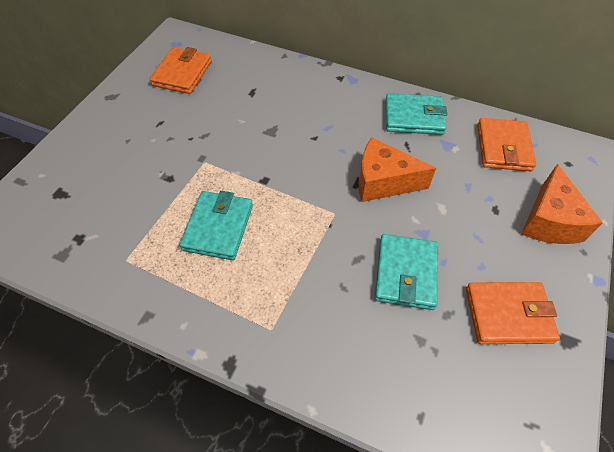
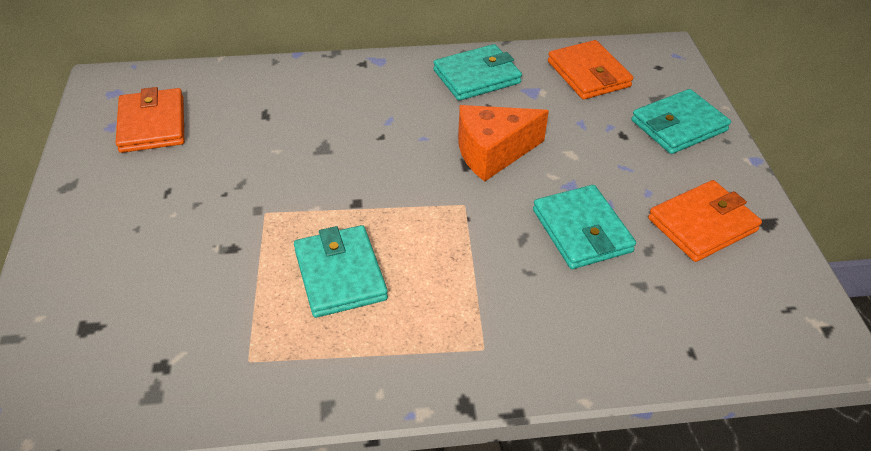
camera: 30 degrees left, 10 degrees down
(549, 221) = (678, 126): orange cheese -> turquoise wallet

